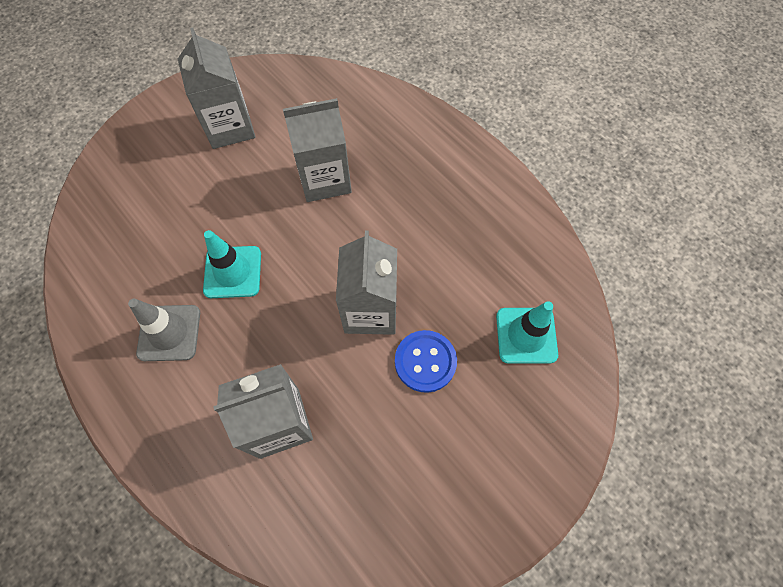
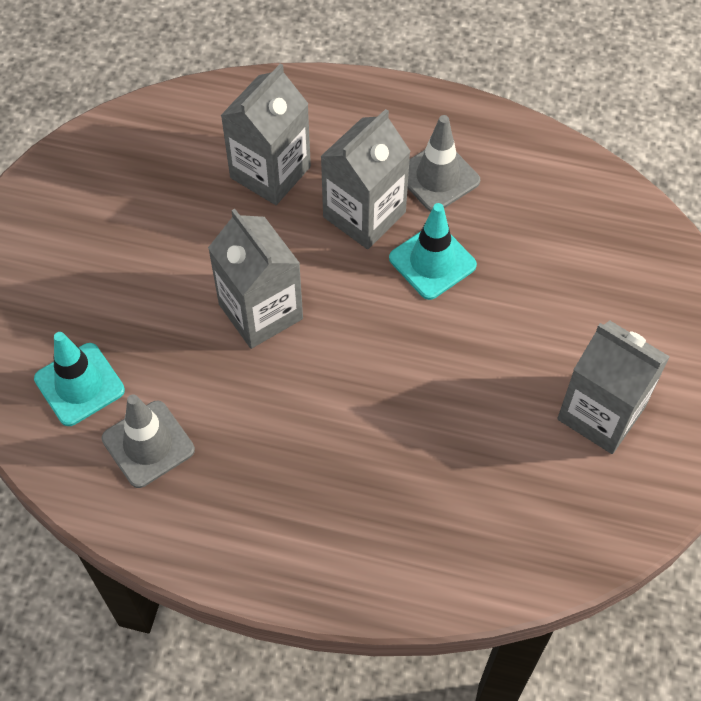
camera: 145 degrees right, 5 degrees down
(325, 179) = (428, 420): grey carton -> grey carton (364, 214)
(425, 361) = (170, 298): blue button -> none
(501, 266) = (148, 444): none -> grey traffic cone

